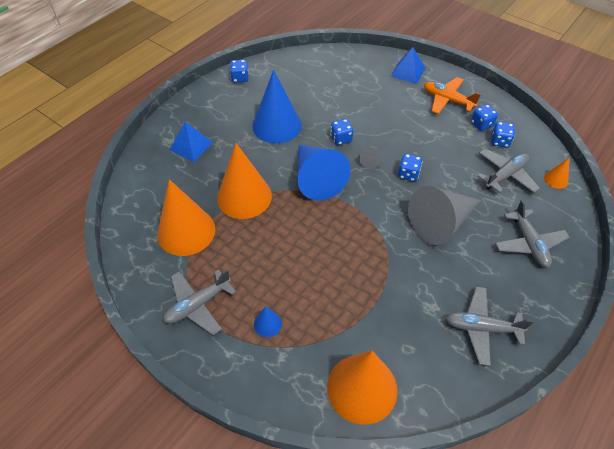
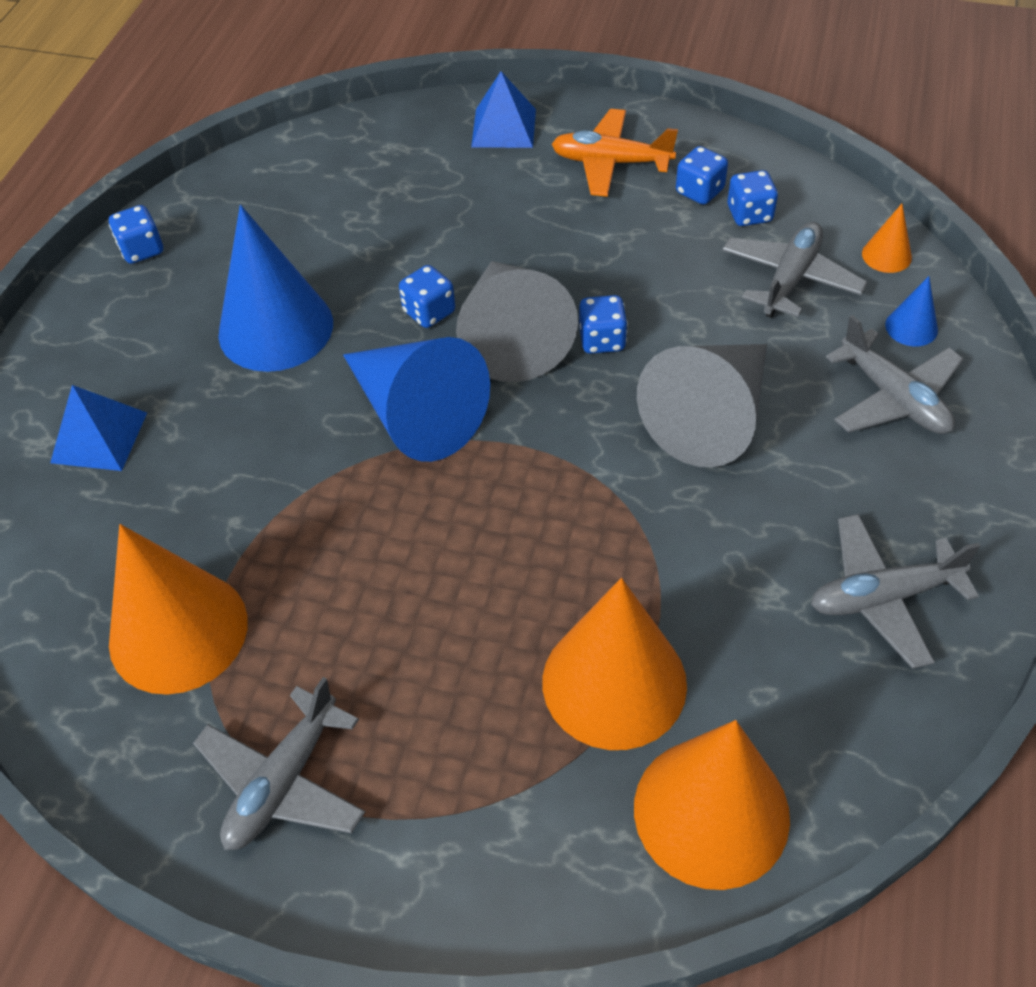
camera: 20 degrees left, 0 degrees up
(244, 196) = (275, 507): orange cone -> orange cone (614, 682)
(267, 324) = (456, 760): blue cone -> blue cone (911, 327)
(370, 159) = (511, 336): grey cone -> grey cone, size x2.30

